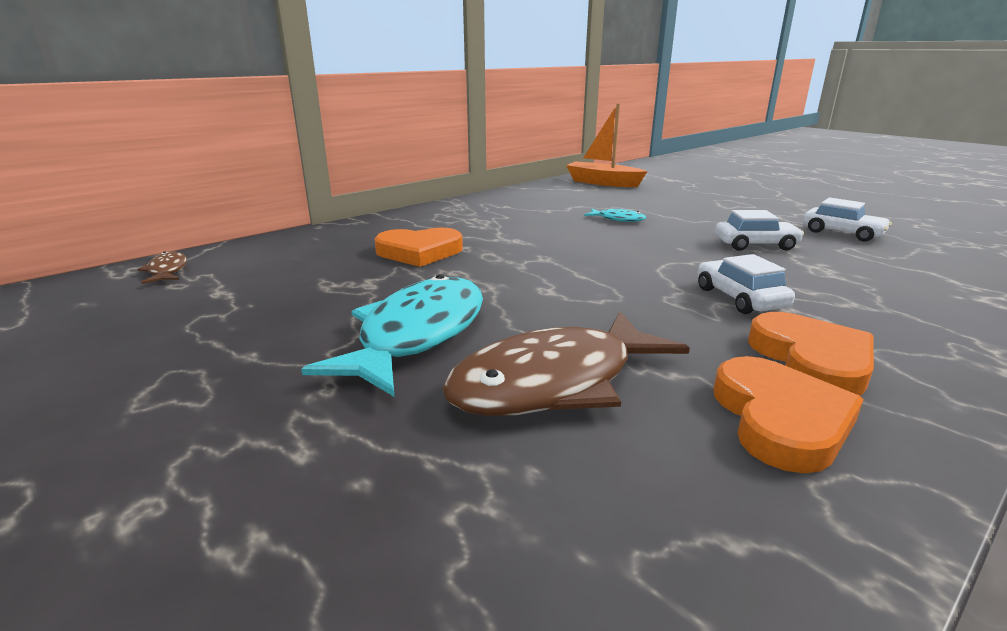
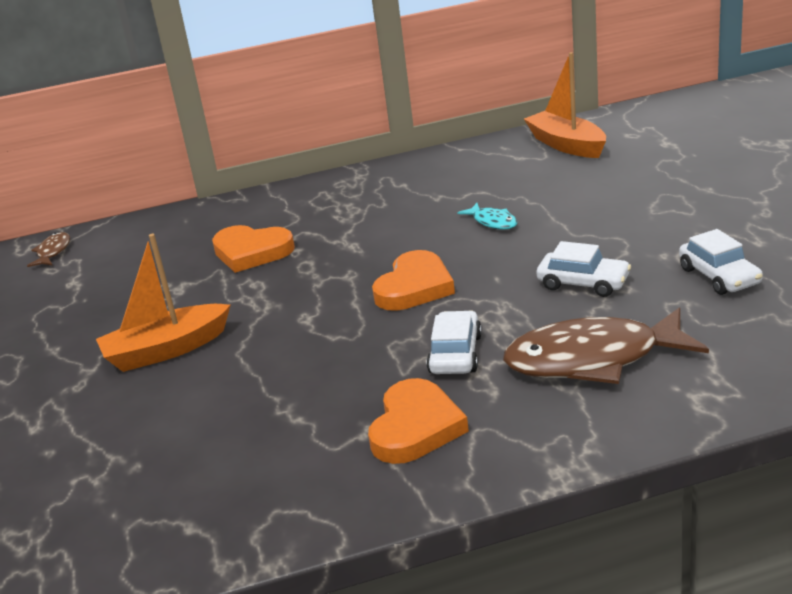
camera: 30 degrees right, 5 degrees up
(417, 335) = (166, 350): turquoise fish -> orange boat
(554, 382) = (212, 409): brown fish -> brown fish (593, 359)
(780, 419) = (318, 468): orange heart -> orange heart (414, 287)

